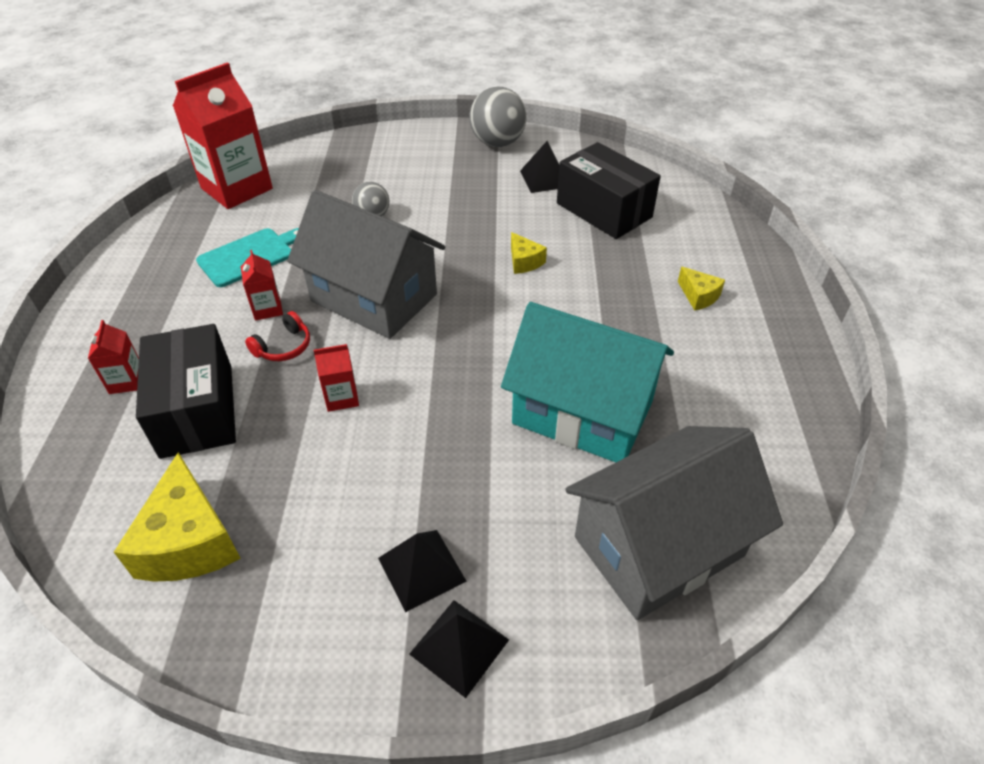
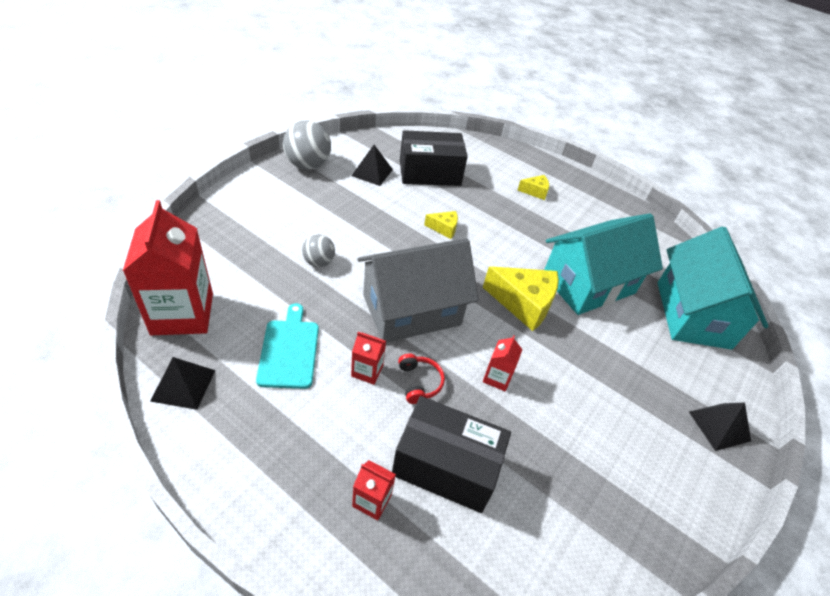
camera: 60 degrees left, 0 degrees up
(189, 541) = (574, 527): yellow cheese -> yellow cheese (523, 303)
(421, 569) = (661, 414): black pyramid -> black pyramid (183, 385)
(658, 546) = (692, 314): grey house -> turquoise house

